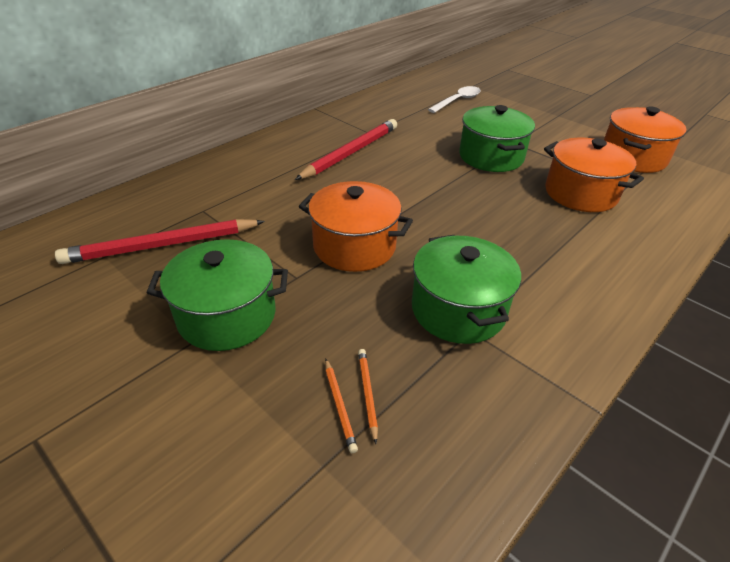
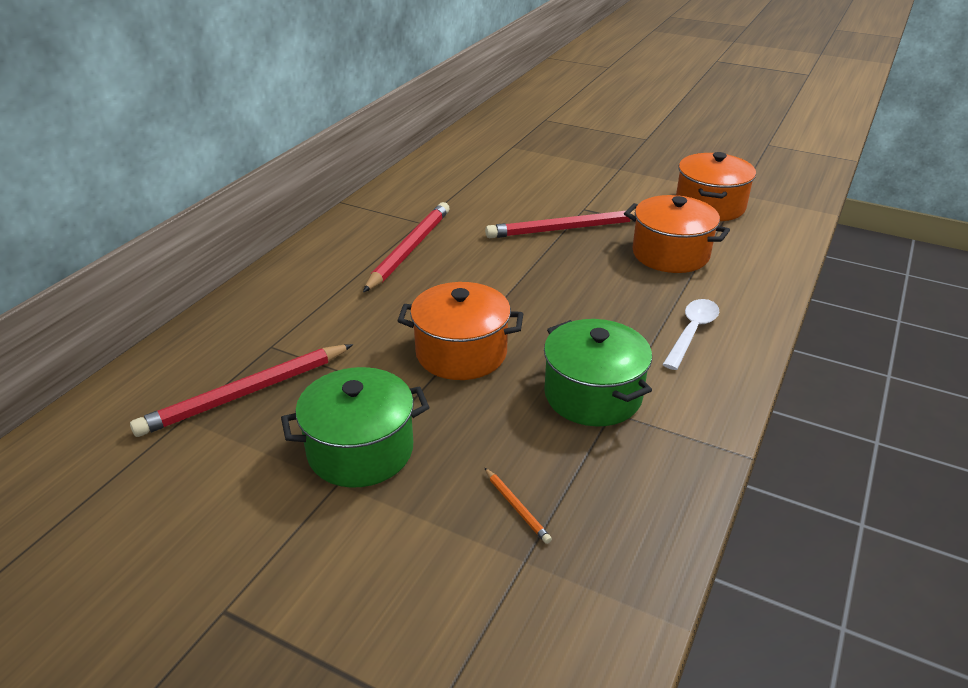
camera: 15 degrees left, 5 degrees down
(367, 393) = (538, 490): orange pencil -> none
(457, 101) = (504, 168): white spoon -> white spoon (692, 332)
(491, 157) = (565, 229): green pot -> red pencil

